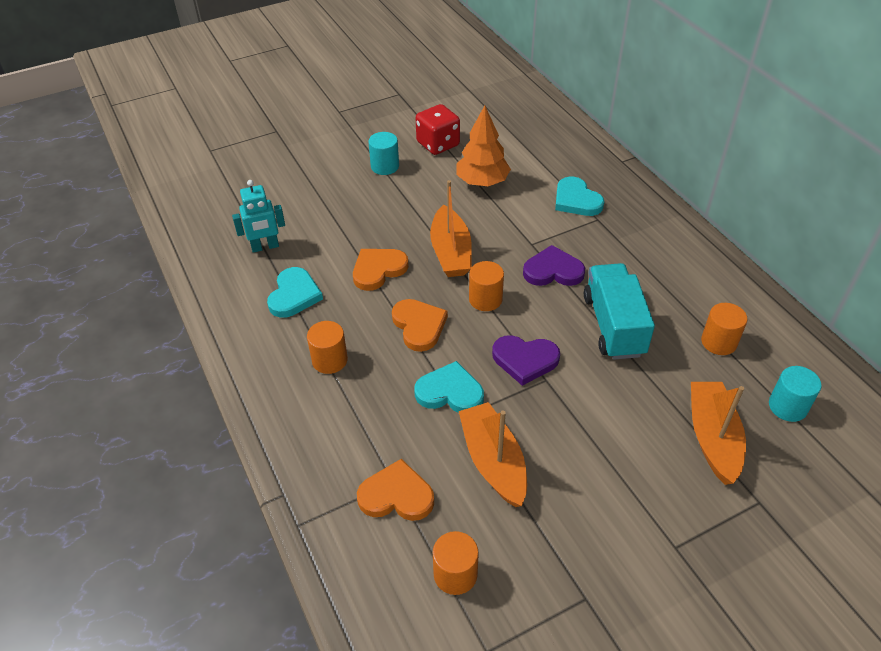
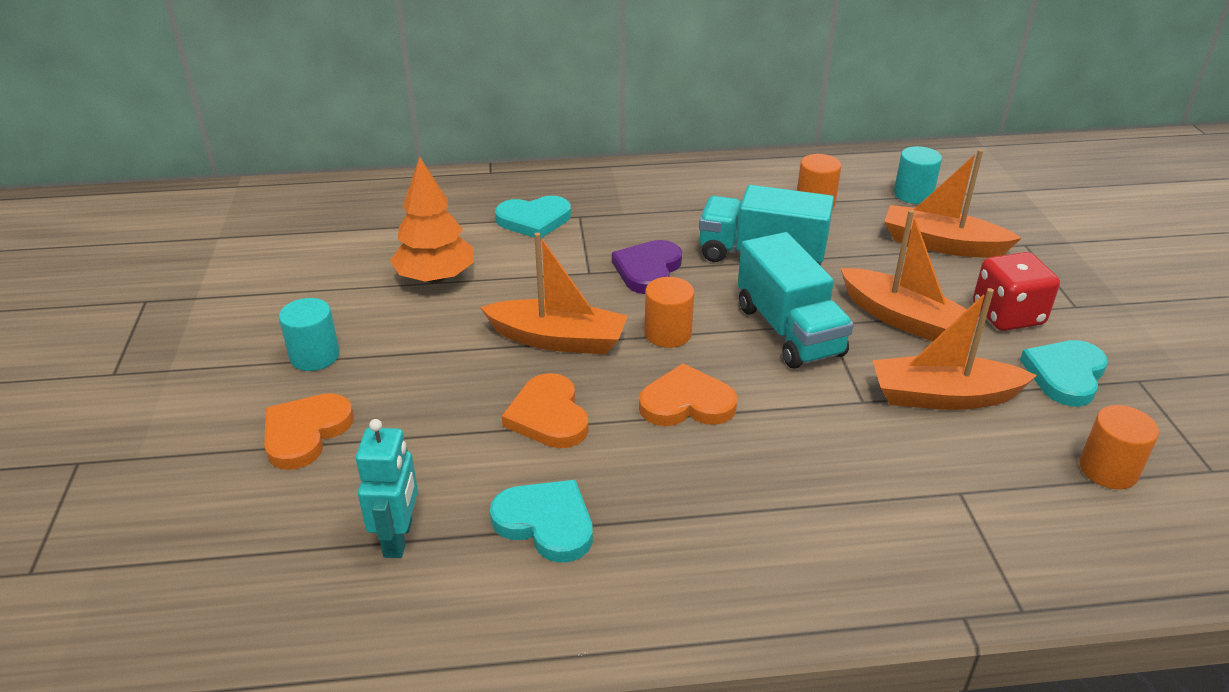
camera: 70 degrees left, 10 degrees down
(329, 360) = (713, 509): orange cylinder -> none
(396, 495) = (983, 494): orange heart -> orange heart (305, 433)
(438, 144) = (314, 294): red dice -> red dice (1007, 315)
(450, 392) = (819, 404): turquoise heart -> turquoise heart (1065, 375)
(525, 360) = (788, 330): purple heart -> turquoise truck
(580, 425) = (903, 319): none -> orange boat

